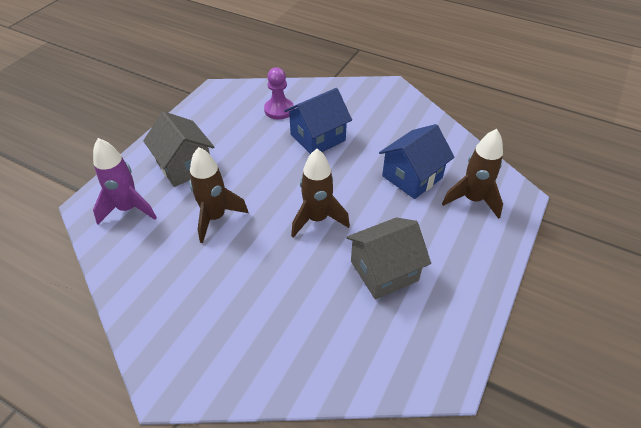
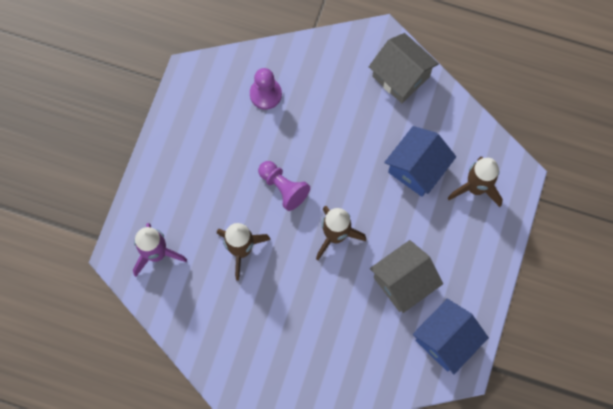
camera: 10 degrees left, 25 degrees up
(184, 166) = (191, 192): grey house -> grey house (401, 76)
(274, 174) = (283, 188): none -> purple pawn
(317, 137) = (315, 129): blue house -> blue house (446, 340)

